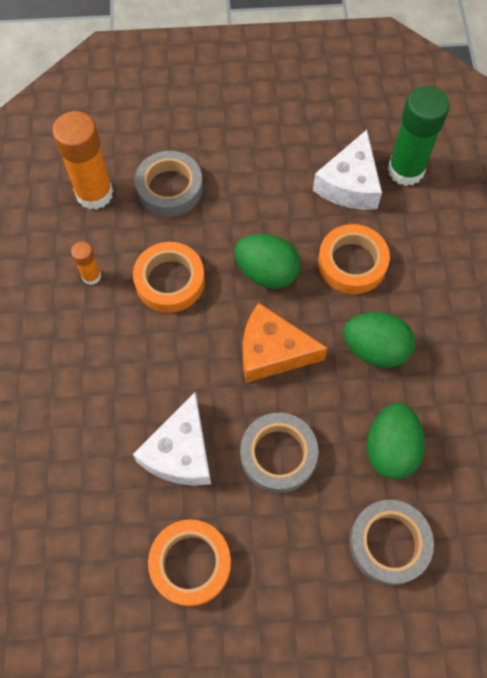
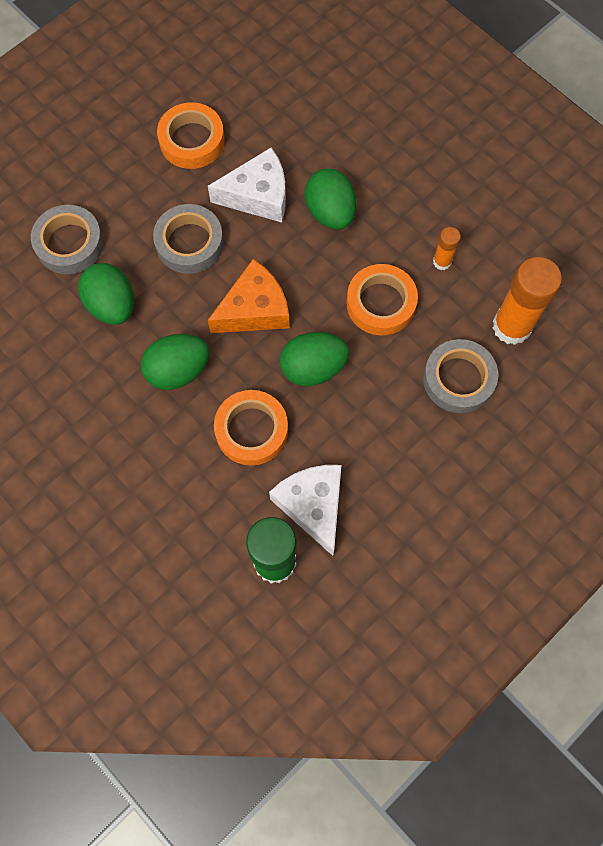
camera: 140 degrees right, 5 degrees up
(135, 386) = (330, 212): none -> green egg
(180, 452) = (258, 195): white cheese -> white cheese turned 105 degrees clockwise

